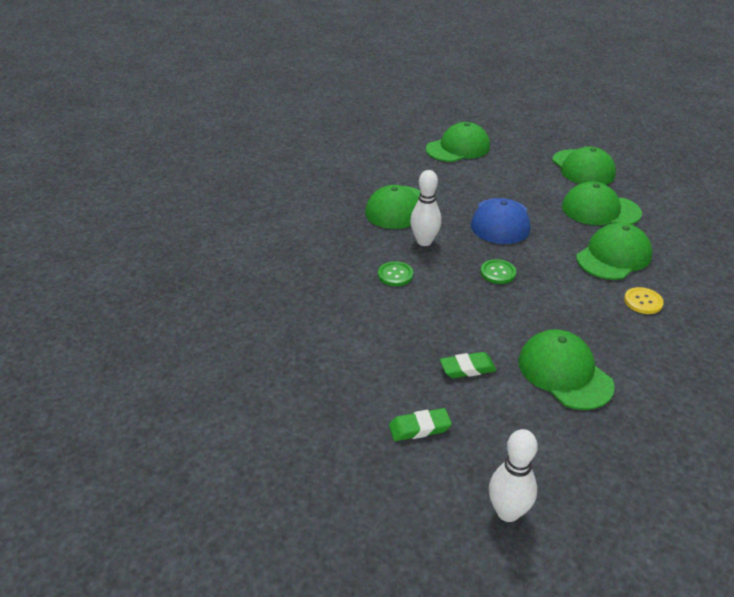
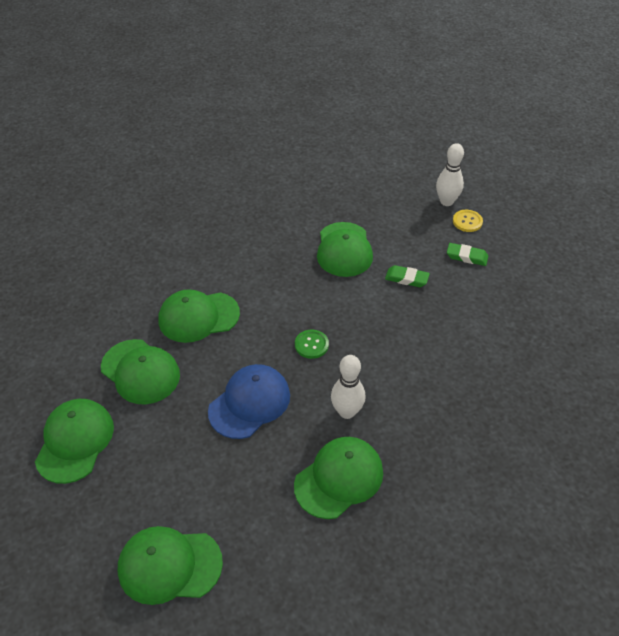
camera: 150 degrees left, 10 degrees up
(395, 275) = (403, 383): green button -> none
(643, 302) = (230, 271): yellow button -> yellow button (467, 221)

